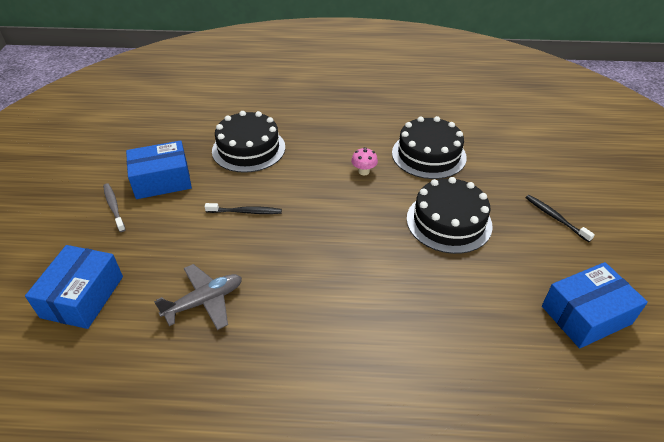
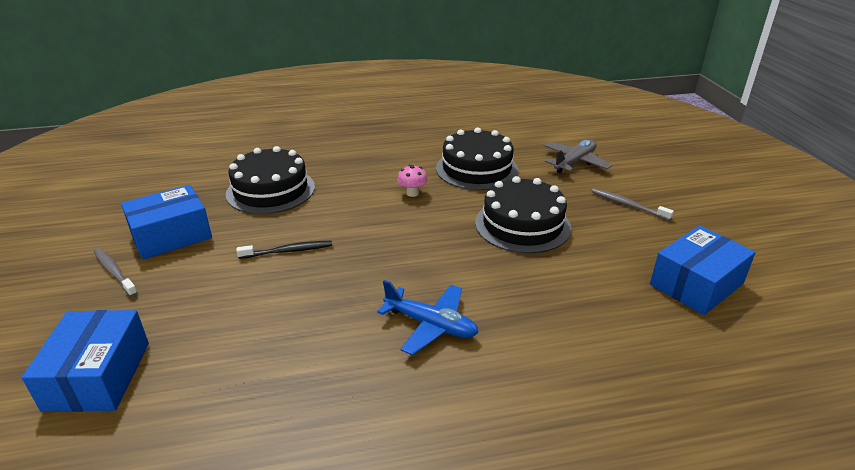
camera: 15 degrees left, 10 degrees down
(204, 301) = (267, 350): grey plane -> grey plane (574, 162)
(336, 306) = (431, 325): none -> blue plane
(555, 218) = (628, 205): black toothbrush -> grey toothbrush

